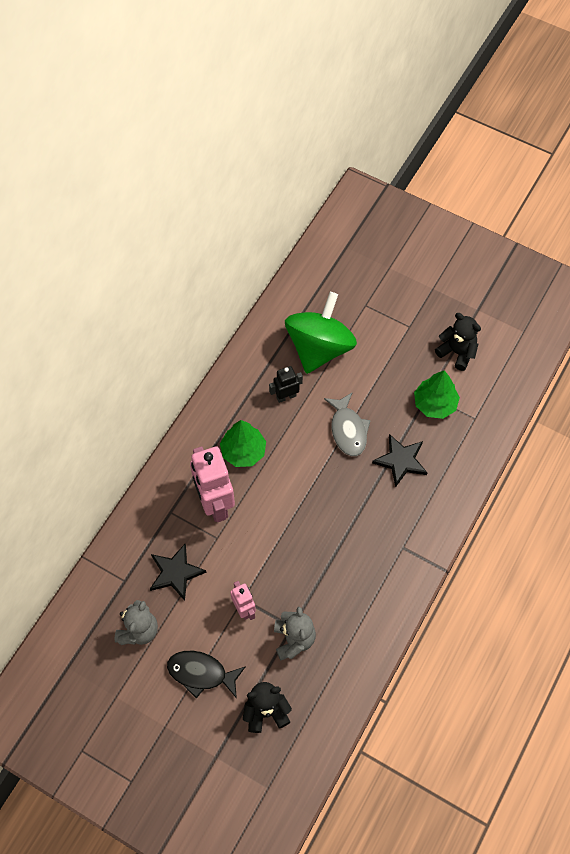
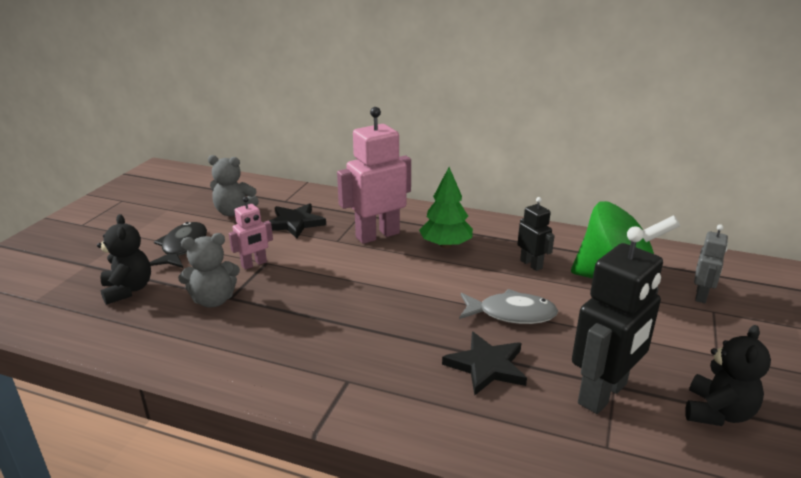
camera: 80 degrees right, 35 degrees down
(347, 303) = (701, 296): none -> grey robot
(348, 430) = (511, 314): grey fish -> grey fish turned 150 degrees counterclockwise
(435, 404) = (603, 394): green tree -> black robot

